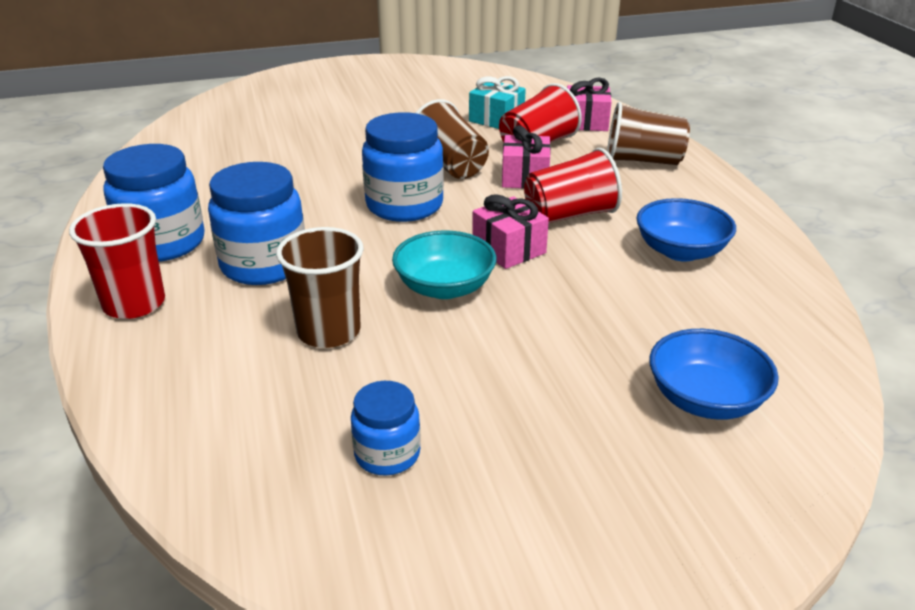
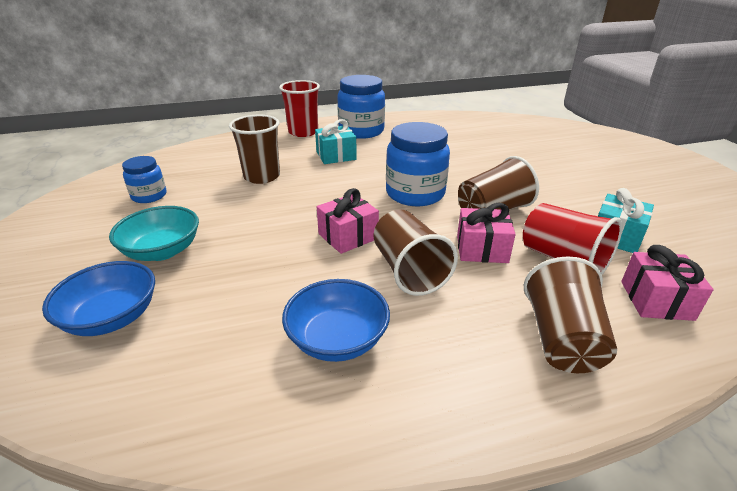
camera: 90 degrees right, 0 degrees up
(264, 264) = (336, 156): blue jar -> turquoise gift
(444, 287) = (298, 210): turquoise bowl -> turquoise bowl (162, 251)
(569, 215) = (409, 271): red cup -> brown cup

